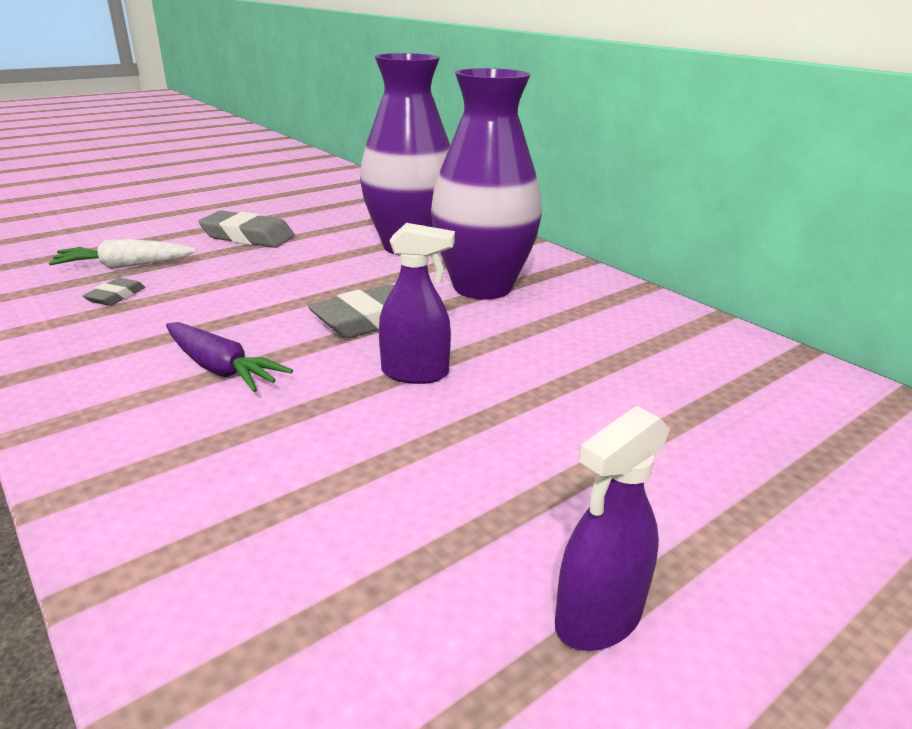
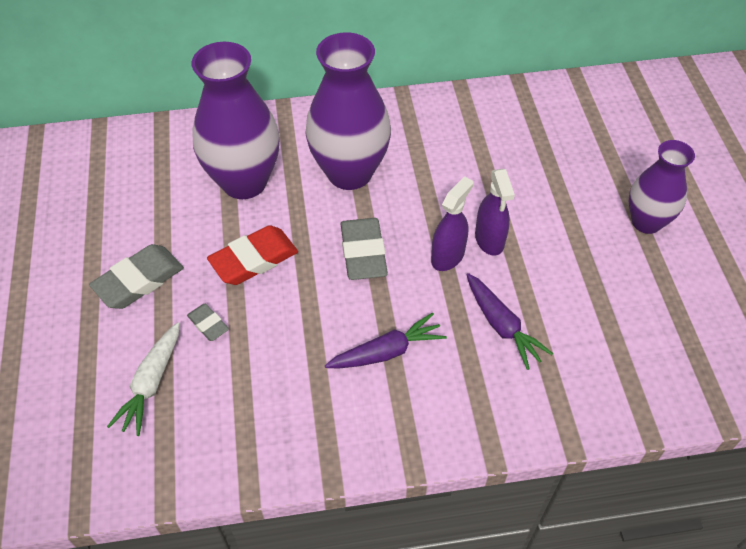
camera: 60 degrees left, 25 degrees up
(116, 296) = (220, 397): grey eraser -> grey eraser (208, 324)
(311, 271) = (254, 259): none -> red eraser
(319, 447) = (501, 326): none -> purple carrot
(598, 617) = (659, 272): purple spray bottle -> purple spray bottle (489, 240)
(707, 561) = (646, 222): none -> purple vase

